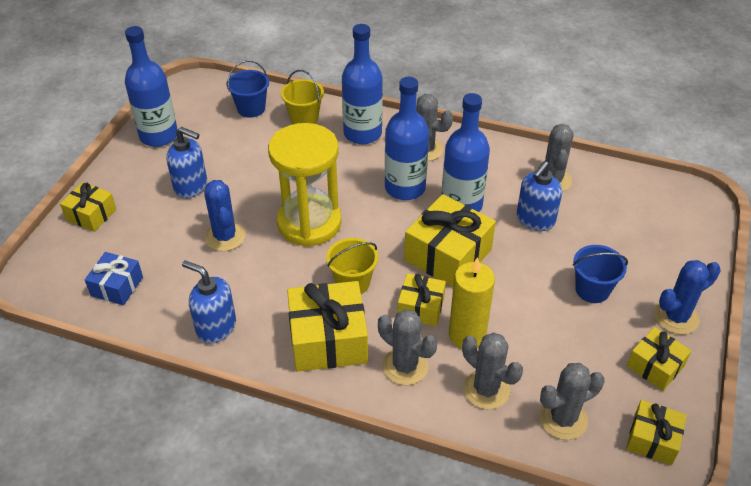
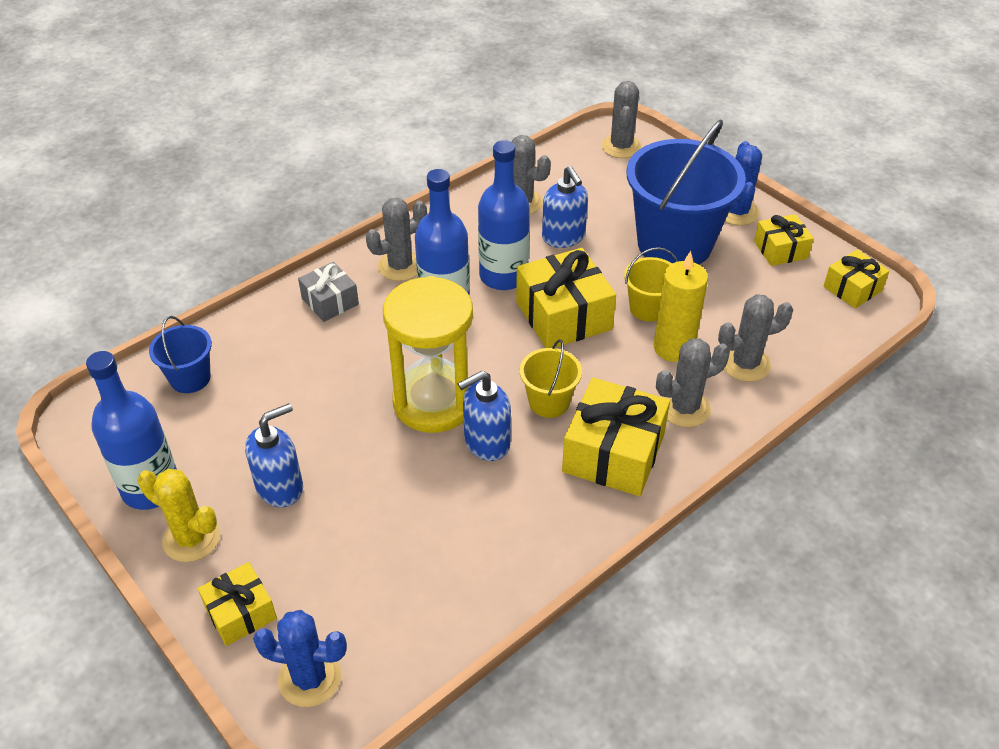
camera: 60 degrees left, 0 degrees up
(117, 286) = (396, 623): blue gift -> none
(132, 169) = (191, 538): none -> yellow cactus
(216, 327) = (532, 544): blue soap dispenser -> blue soap dispenser (486, 443)
(225, 237) = (395, 485): blue cactus -> blue cactus (310, 678)
(304, 118) = (256, 338): yellow bucket -> yellow bucket (648, 308)
(362, 133) = (330, 301): blue bottle -> grey gift
(421, 307) = (618, 365): yellow gift -> none
(563, 419) = (804, 330): grey cactus -> grey cactus (621, 147)
(592, 290) = (674, 244): blue bucket -> blue bucket, size x2.12

